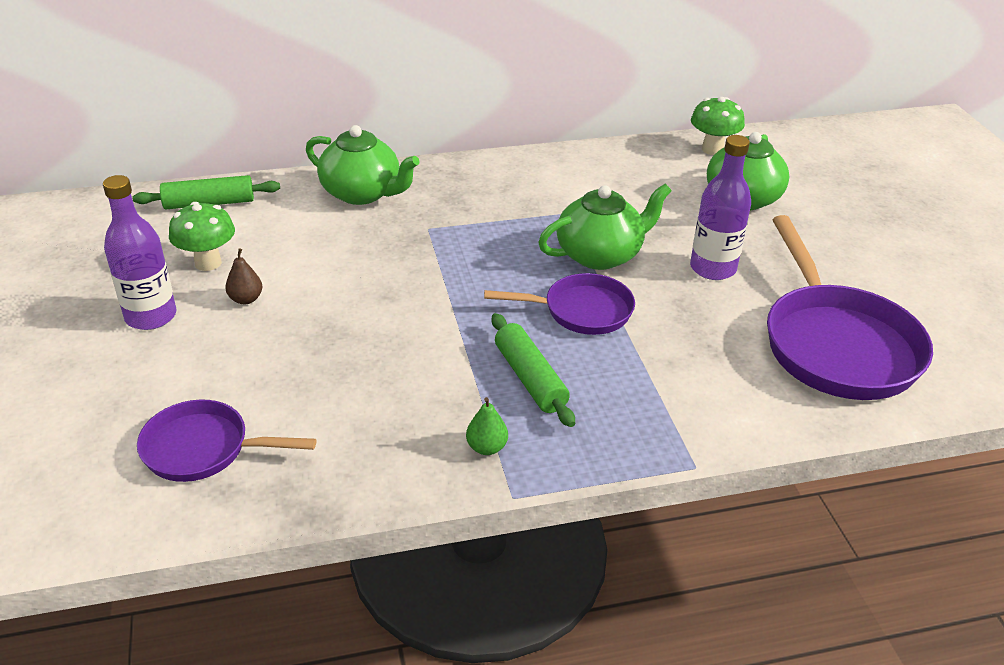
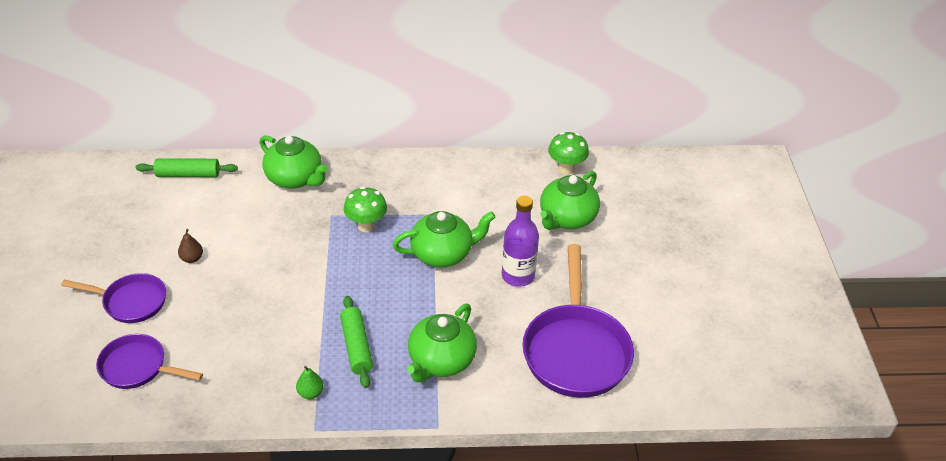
camera: 10 degrees right, 5 degrees up
(151, 316) = (128, 264): purple bottle -> none
(208, 263) = (175, 225): green mushroom -> green mushroom (366, 226)
(581, 311) = (411, 299): purple pan -> purple pan (131, 302)
(659, 381) = (441, 361): none -> green teapot

